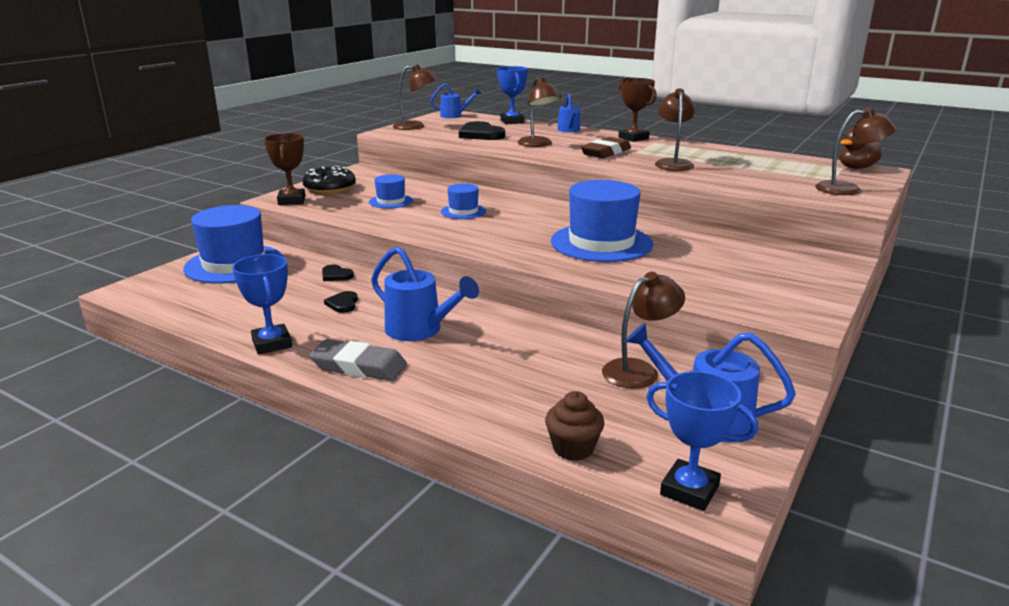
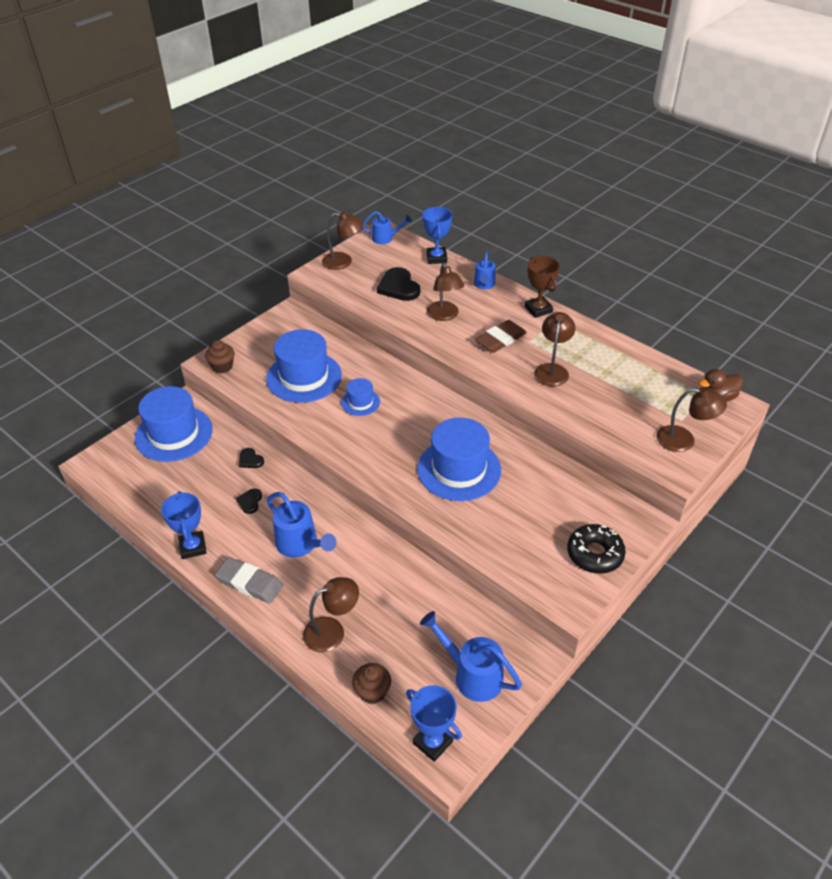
camera: 10 degrees right, 20 degrees up
(292, 200) = (222, 366): brown trophy -> brown cupcake
(330, 188) = (256, 347): black donut -> black donut (594, 554)
(391, 201) = (304, 377): blue hat -> blue hat, size x2.00
(639, 370) = (446, 615): brown lamp -> brown lamp (332, 631)

